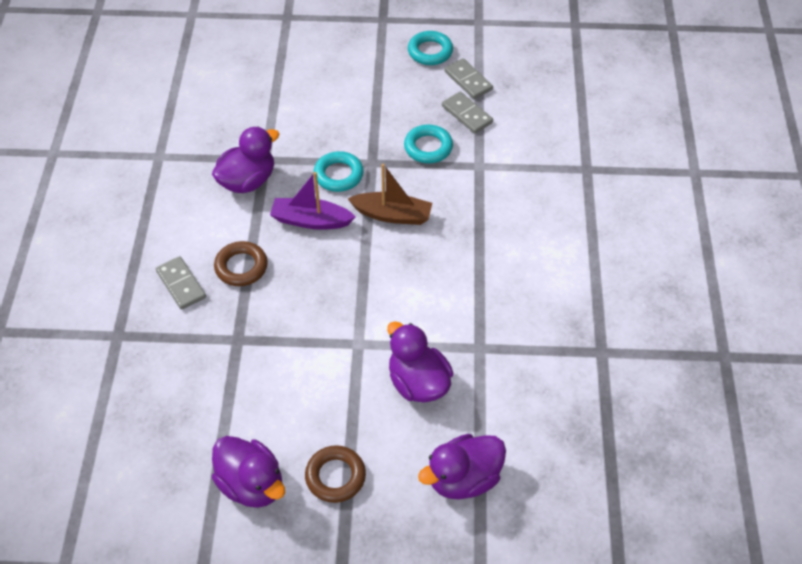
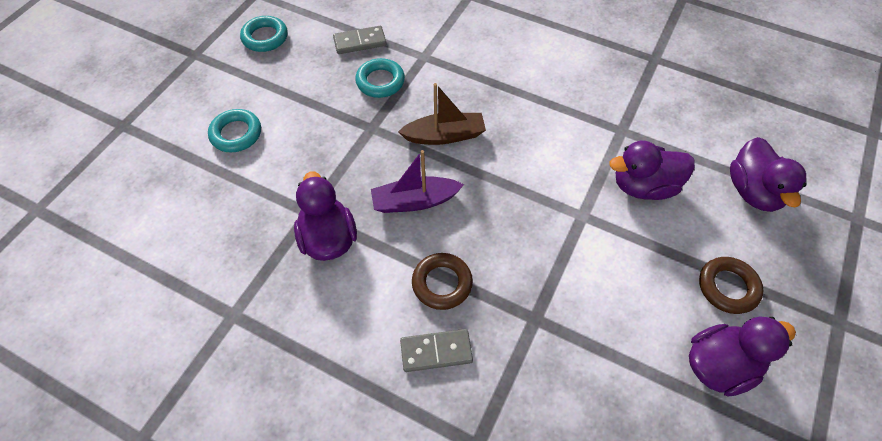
camera: 65 degrees left, 5 degrees up
(311, 220) = (415, 201): purple boat -> purple boat turned 45 degrees clockwise
(338, 175) = (370, 158): turquoise ring -> turquoise ring (236, 134)
(392, 215) = (444, 136): brown boat -> brown boat turned 45 degrees clockwise
(468, 80) = (321, 26): grey domino -> none

